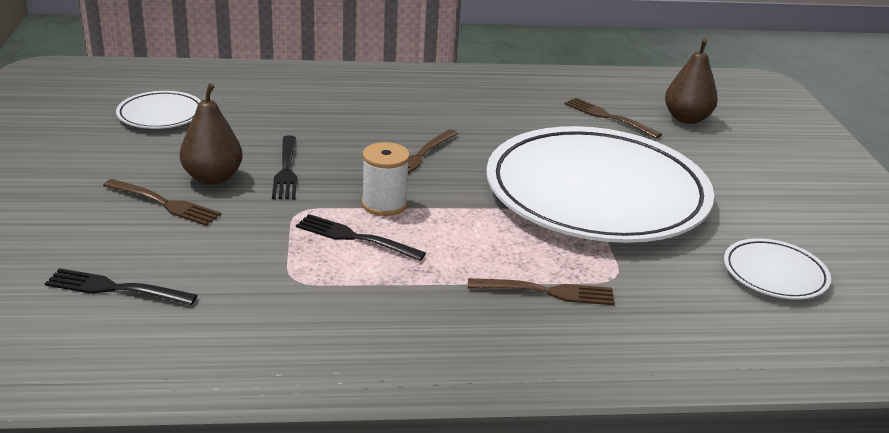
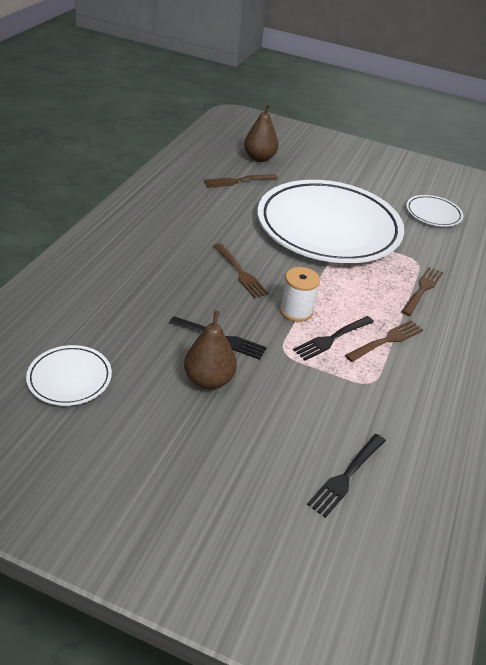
camera: 65 degrees left, 10 degrees up
(164, 203) = (234, 418): brown fork -> brown fork (386, 341)

